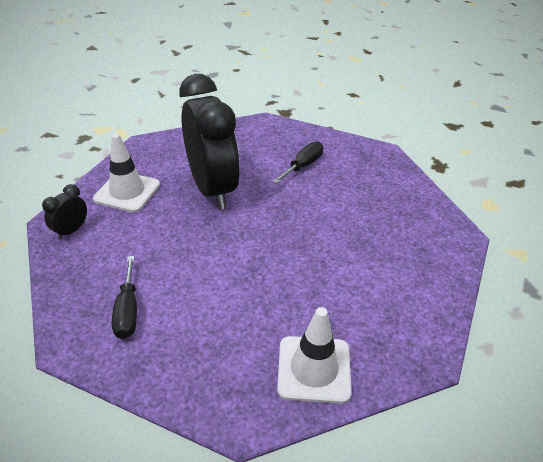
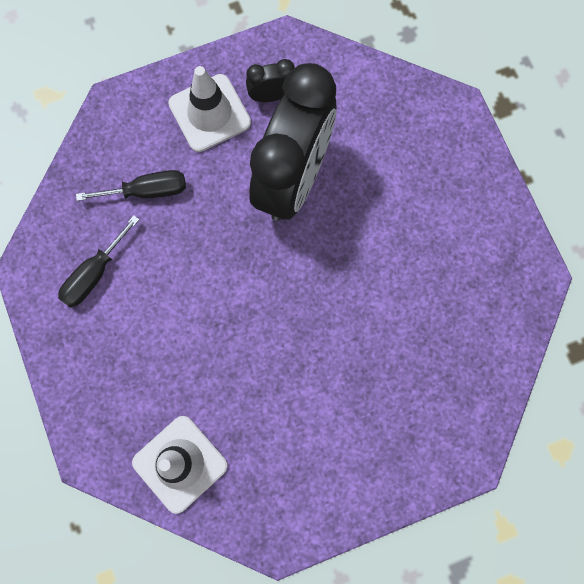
camera: 45 degrees right, 35 degrees up
(71, 230) = (121, 130): black clock -> black clock (271, 96)
(303, 166) = (421, 222): black screwdriver -> black screwdriver (147, 191)

